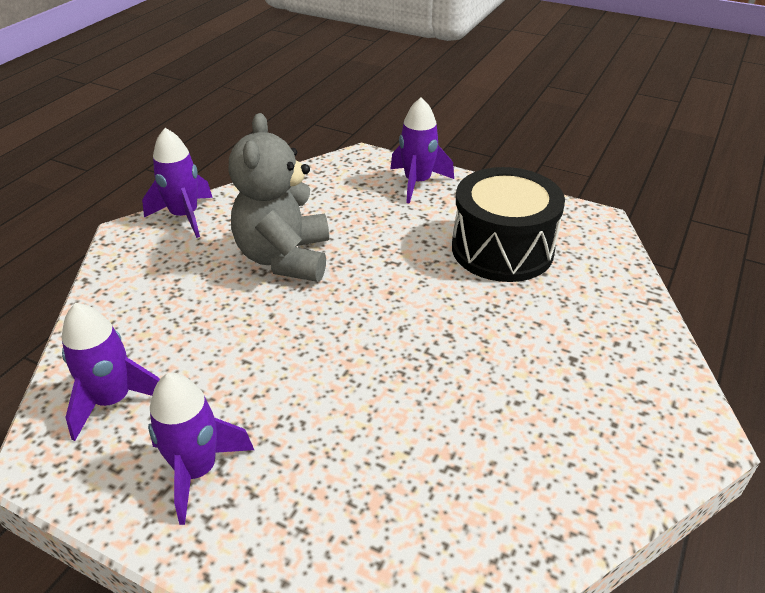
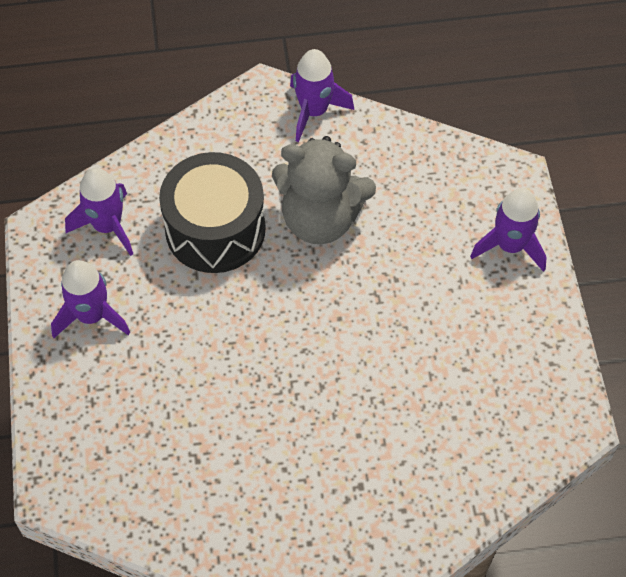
camera: 55 degrees right, 20 degrees up
(285, 258) = (320, 219): grey teddy bear -> grey teddy bear turned 135 degrees counterclockwise
(502, 249) = (462, 368): black drum -> black drum (215, 229)

